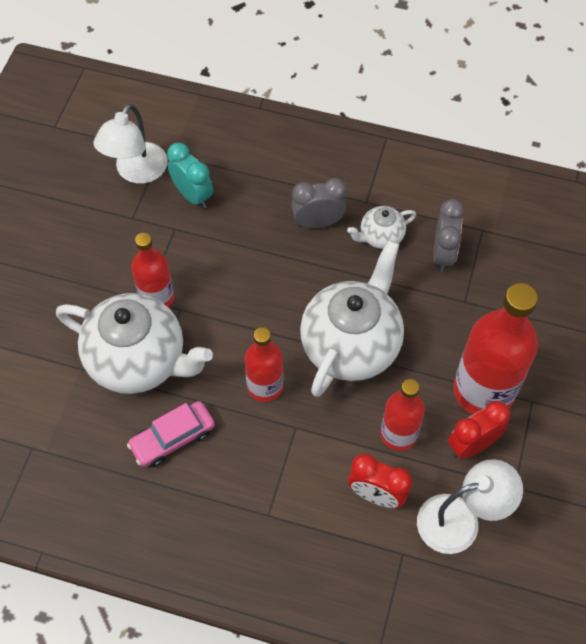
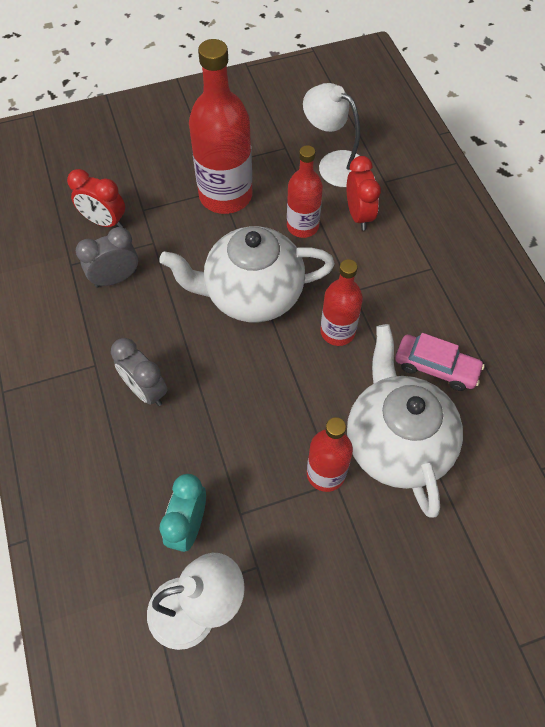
camera: 125 degrees left, 0 degrees up
(380, 237) = (128, 332): white teapot -> none
(472, 445) = (274, 182): red clock -> red clock (104, 222)

